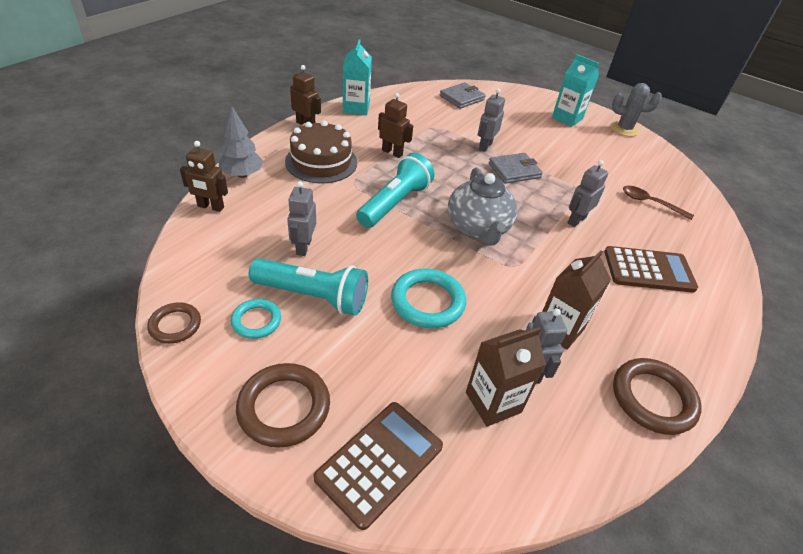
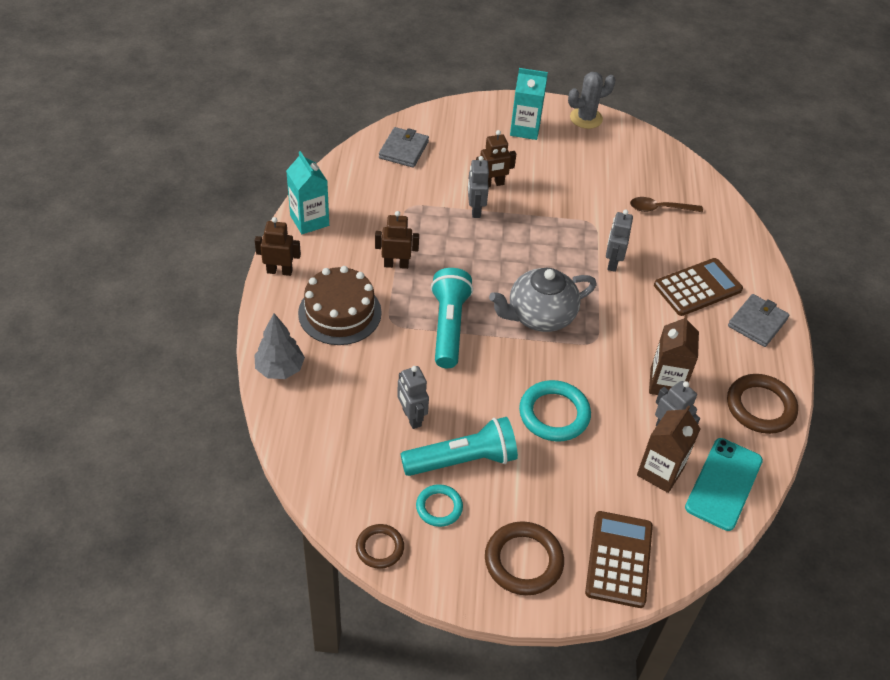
camera: 30 degrees left, 5 degrees up
(210, 207) = (288, 422): brown robot -> brown robot (492, 184)
(478, 228) = (539, 316): grey teapot -> grey teapot turned 105 degrees clockwise
(514, 171) = (523, 229): grey wallet -> grey wallet (757, 323)
(557, 452) = (724, 484): none -> turquoise phone

